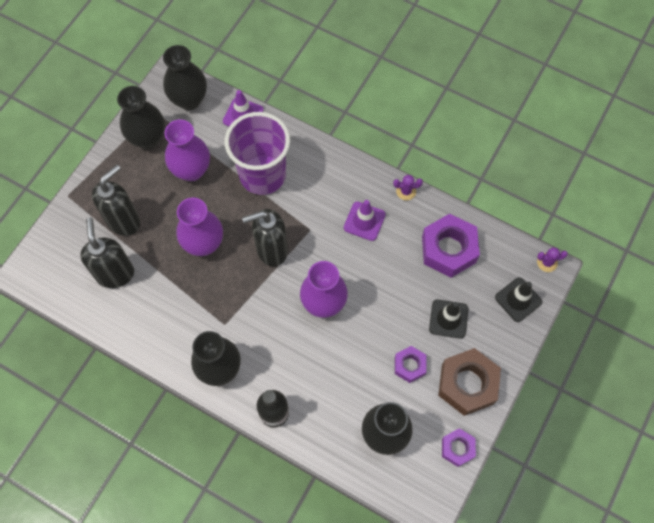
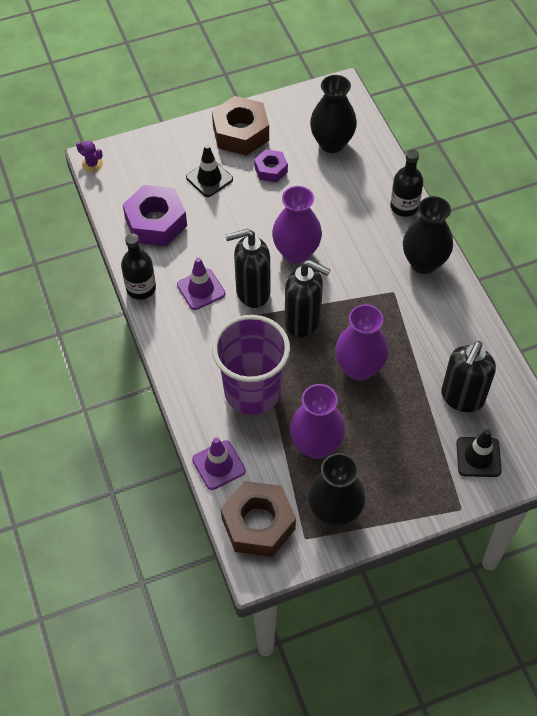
camera: 140 degrees left, 10 degrees down
(124, 221) = (420, 441): black soap dispenser -> black soap dispenser (252, 292)
(189, 100) = (258, 524): black vase -> brown nut
(406, 191) = (141, 288): purple cactus -> black bottle
(457, 448) = (288, 105): purple nut -> none
(518, 299) = (143, 156): black traffic cone -> black traffic cone (478, 457)

